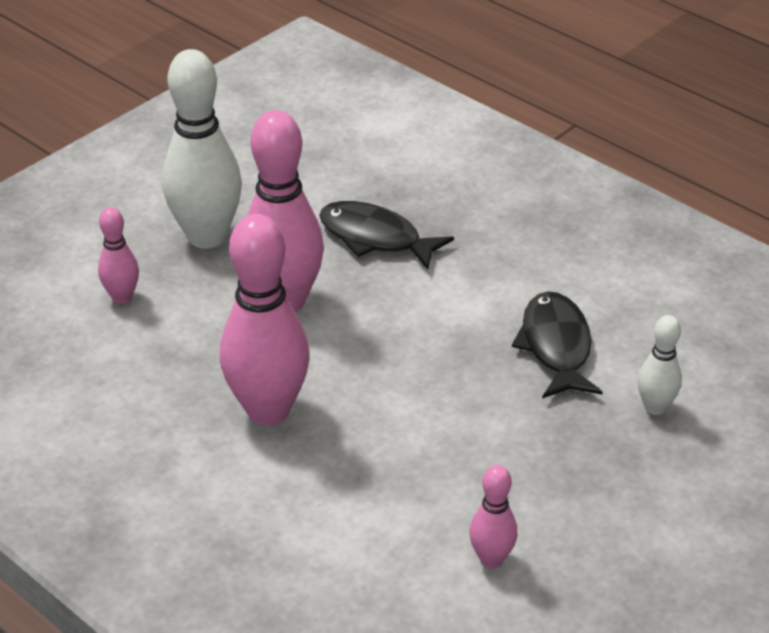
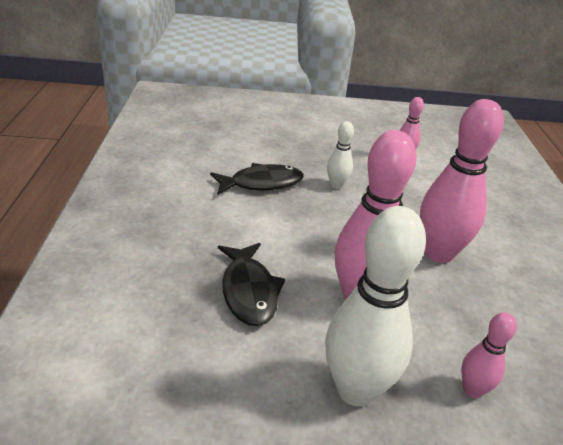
camera: 135 degrees left, 5 degrees down
(556, 346) = (262, 183): black fish -> black fish turned 150 degrees counterclockwise
(655, 407) = (267, 146): white bowling pin -> white bowling pin (336, 185)

